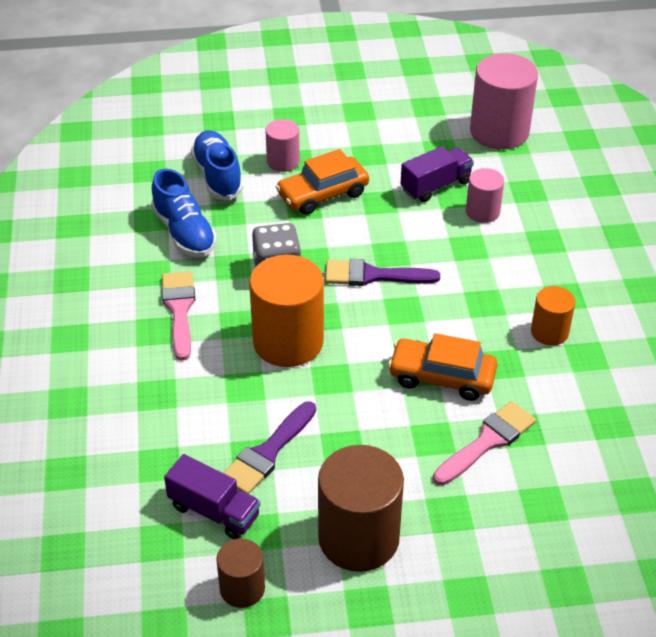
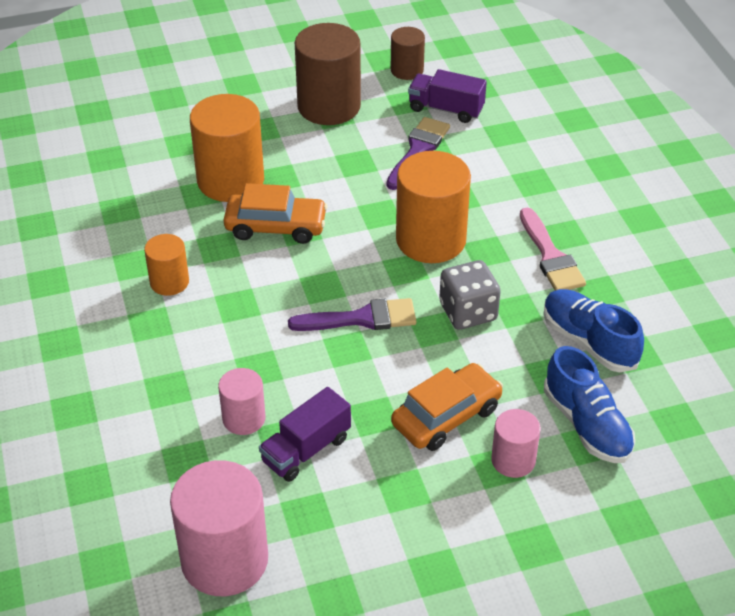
camera: 170 degrees right, 0 degrees up
(487, 441) = (230, 180): pink brush -> orange cylinder

